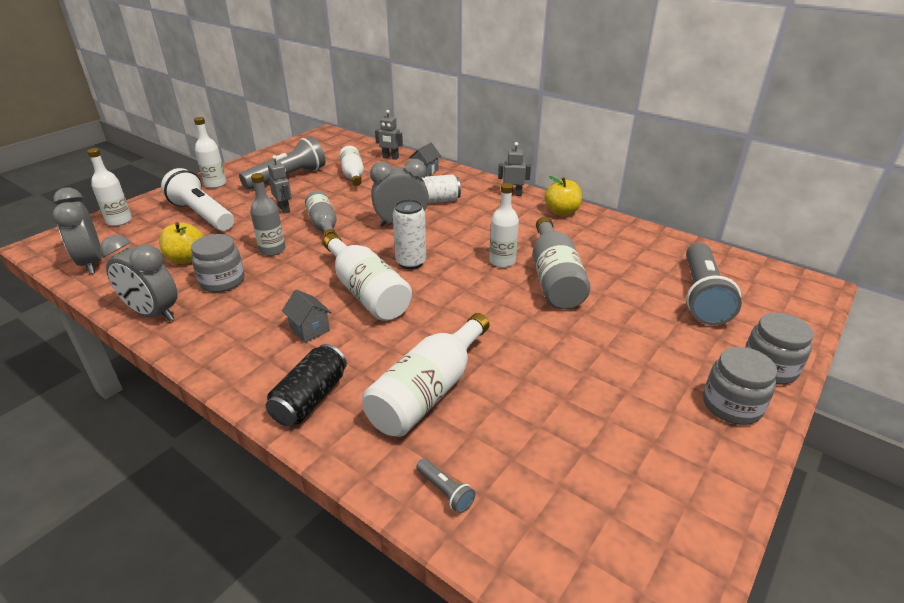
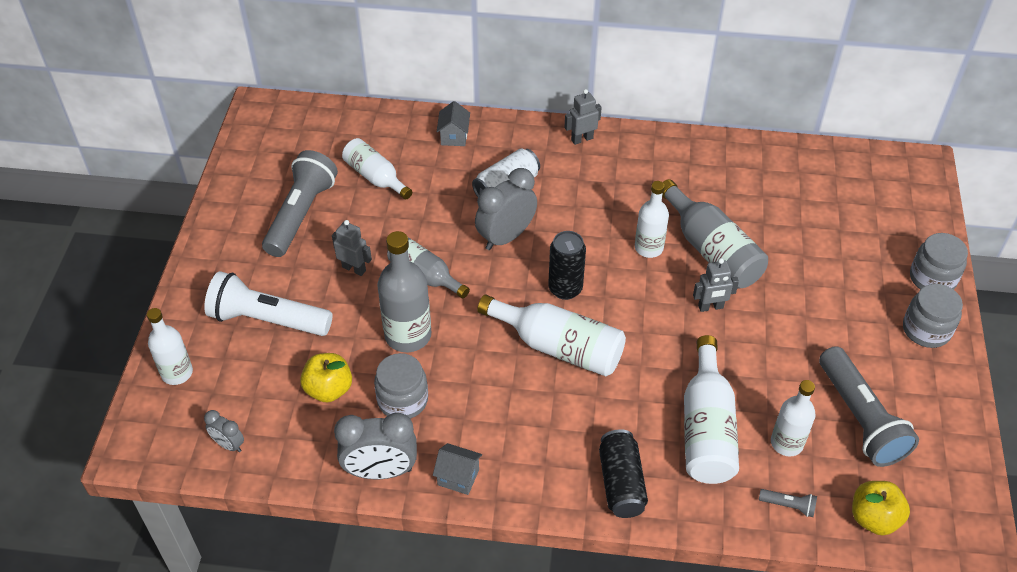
camera: 30 degrees left, 15 degrees up
(92, 263) = (229, 444): grey clock -> grey clock, size x0.52
(215, 184) = (221, 262): white bottle -> white bottle (786, 443)
(272, 250) = (408, 335): grey bottle -> grey bottle, size x1.52
(310, 329) = (549, 415): grey house -> grey house (458, 477)
(390, 157) = (390, 127): grey robot -> grey robot (710, 307)
(411, 262) = (565, 289): white can -> black can
(562, 212) = (652, 149): yellow apple -> yellow apple (874, 518)
(702, 296) = (844, 216): grey flashlight -> grey flashlight (860, 418)

